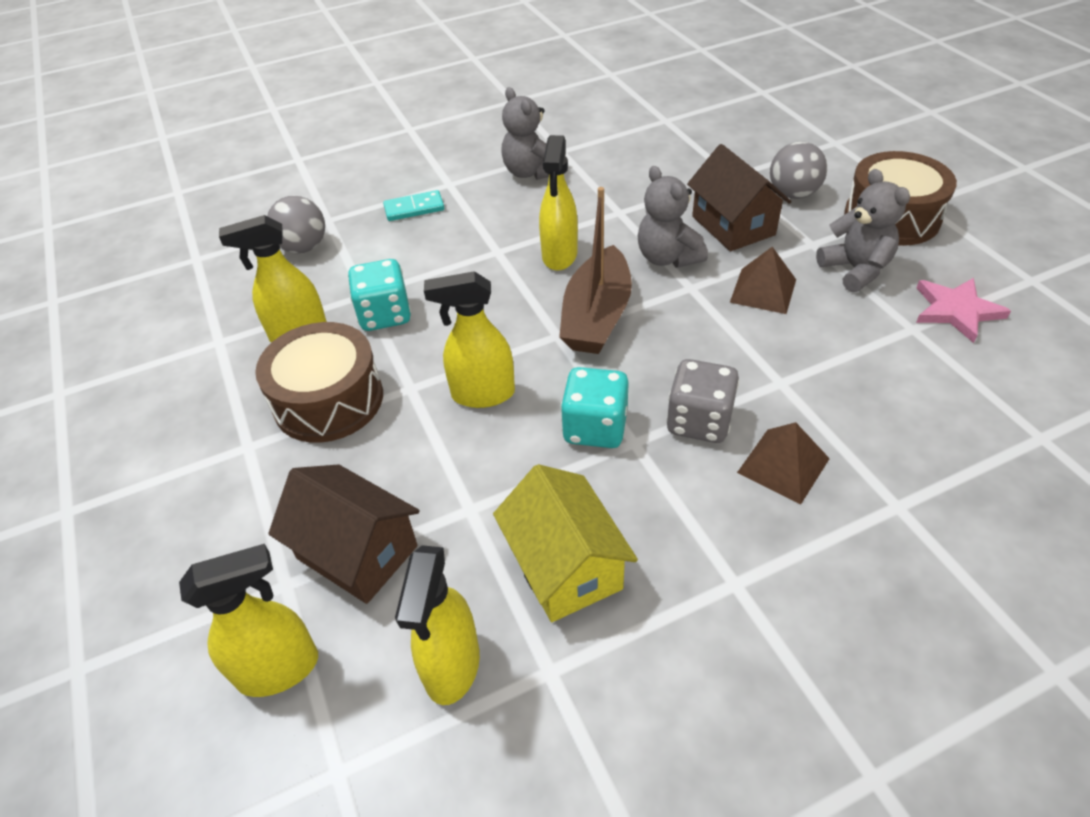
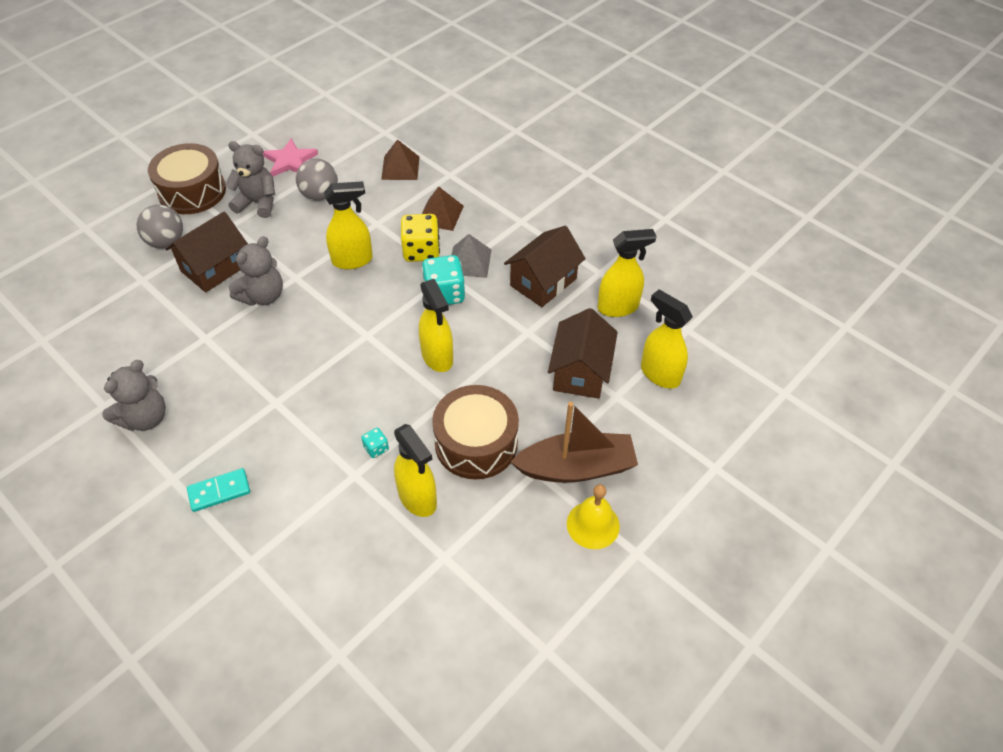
camera: 115 degrees left, 5 degrees up
(136, 480) = (593, 524): none -> yellow bell
(303, 247) = (299, 559): grey ball -> grey ball (320, 195)
(385, 315) = (376, 448): turquoise dice -> turquoise dice, size x0.48
(414, 208) = (219, 491): turquoise domino -> turquoise domino turned 75 degrees counterclockwise
(559, 256) = (274, 359): yellow spray bottle -> yellow spray bottle (353, 260)
(565, 566) = (543, 282): yellow house -> brown house
(596, 316) = (341, 319): brown boat -> brown boat (576, 468)
(653, 476) = (469, 261): none -> grey pyramid
(699, 421) = (421, 251): grey dice -> yellow dice
(763, 290) = (290, 242): brown pyramid -> brown pyramid (400, 168)
(855, 270) = (258, 203): grey teddy bear -> grey teddy bear turned 60 degrees clockwise

